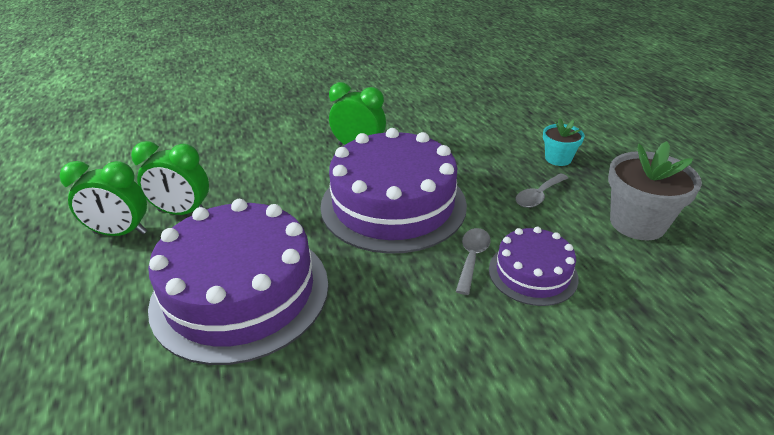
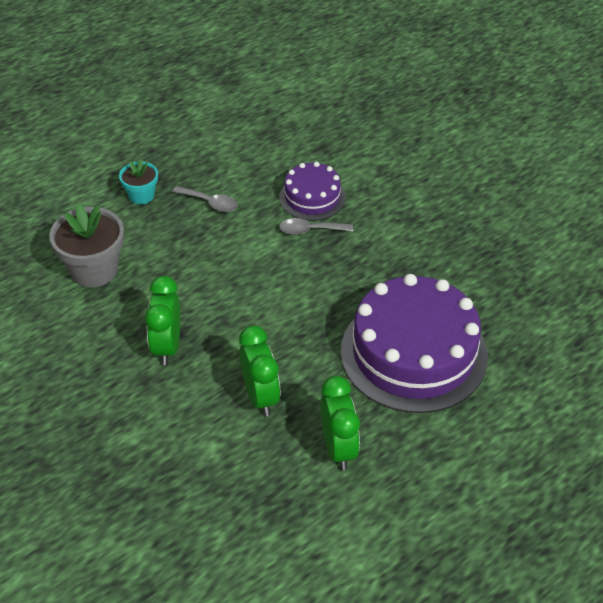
camera: 110 degrees left, 10 degrees up
(120, 233) = (390, 482): green clock -> green clock (260, 396)
(393, 204) = (260, 292): purple cake -> none
(637, 223) = (227, 148): grey flower pot -> grey flower pot (94, 270)

